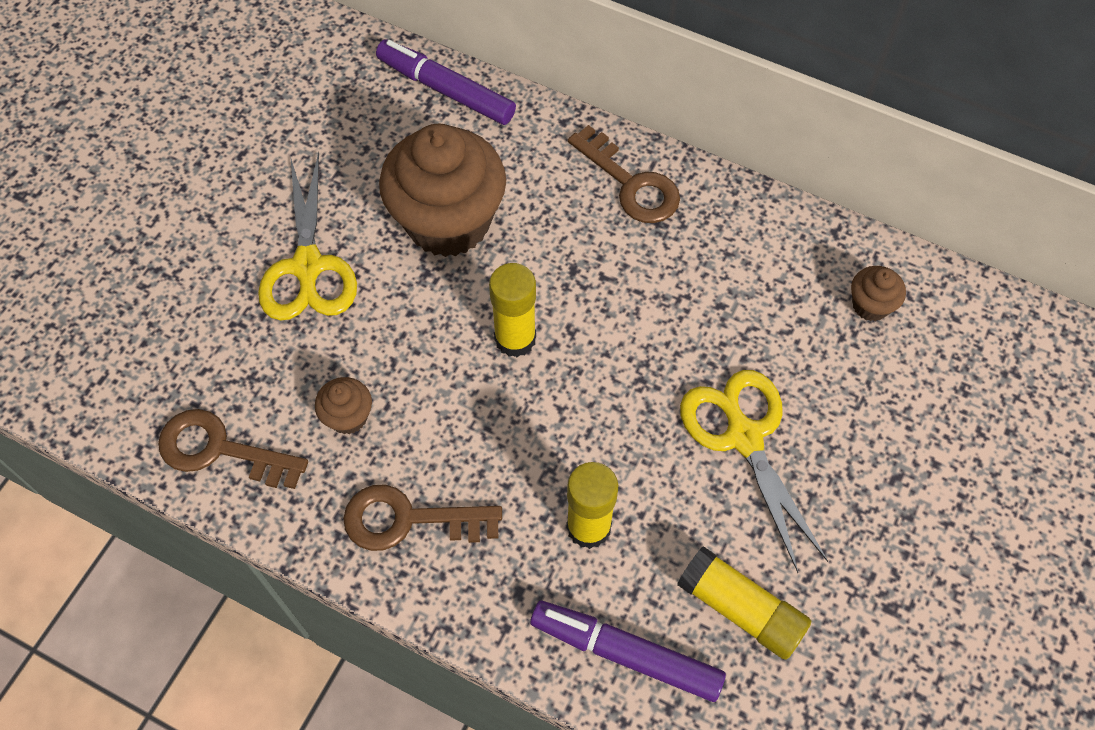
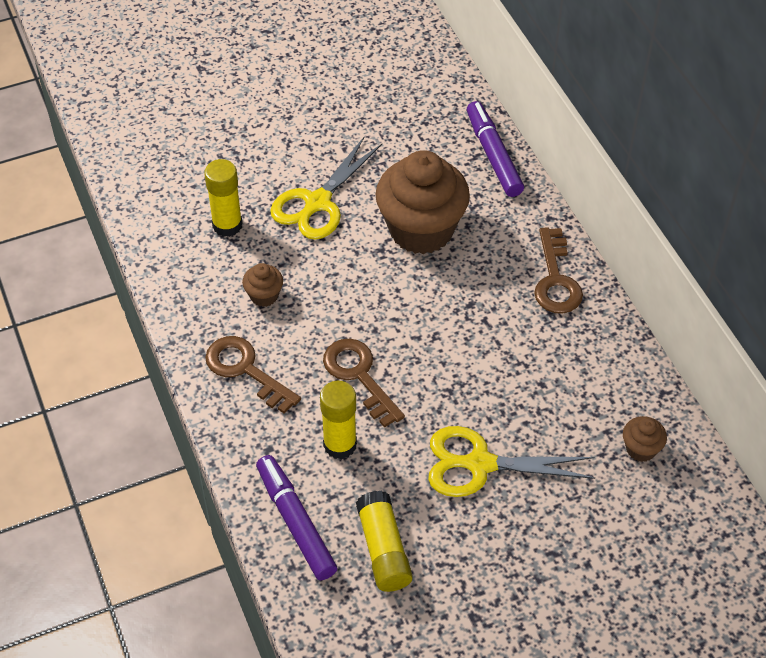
camera: 40 degrees right, 10 degrees down
(219, 450) = (182, 266): brown key -> brown key (359, 376)
(515, 338) = (397, 318): yellow glue stick -> yellow glue stick (227, 225)
(744, 437) = (480, 464): yellow scissors -> yellow scissors turned 105 degrees counterclockwise

